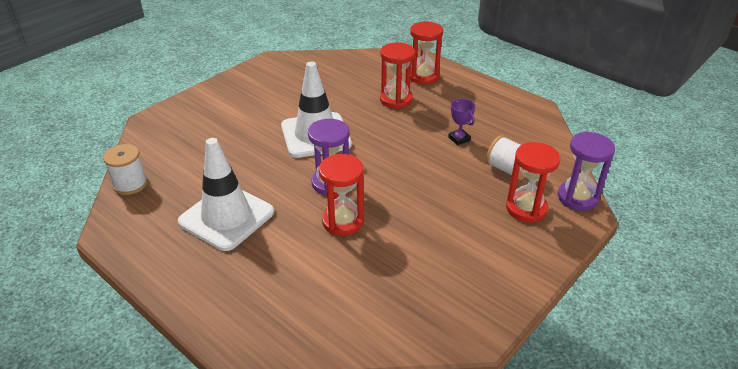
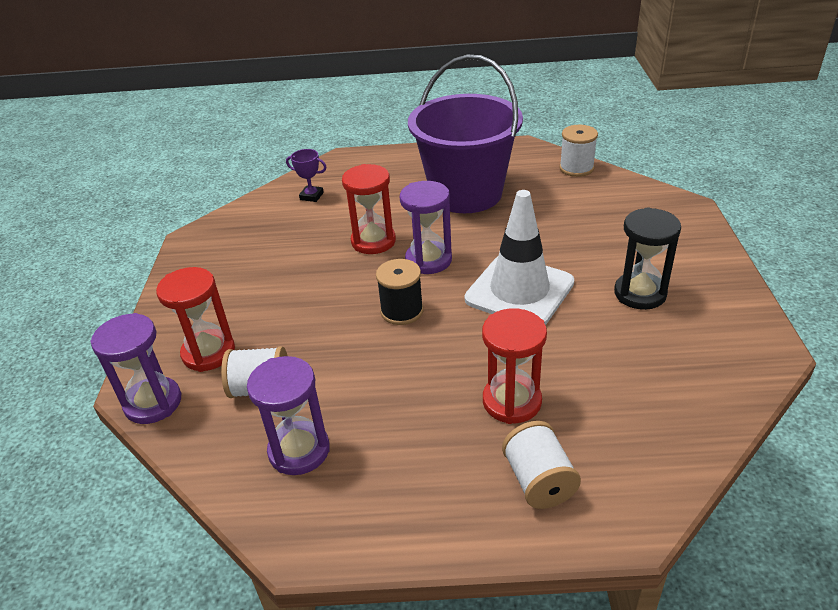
camera: 140 degrees right, 0 degrees up
(226, 217) = (466, 193): white traffic cone -> purple bucket
(269, 101) = (640, 293): none -> black hourglass
(389, 163) = (402, 311): none -> black spool
(423, 76) = (539, 481): red hourglass -> white spool
(459, 139) = (359, 394): purple trophy -> purple trophy (311, 196)
(510, 134) = (299, 450): none -> purple hourglass

